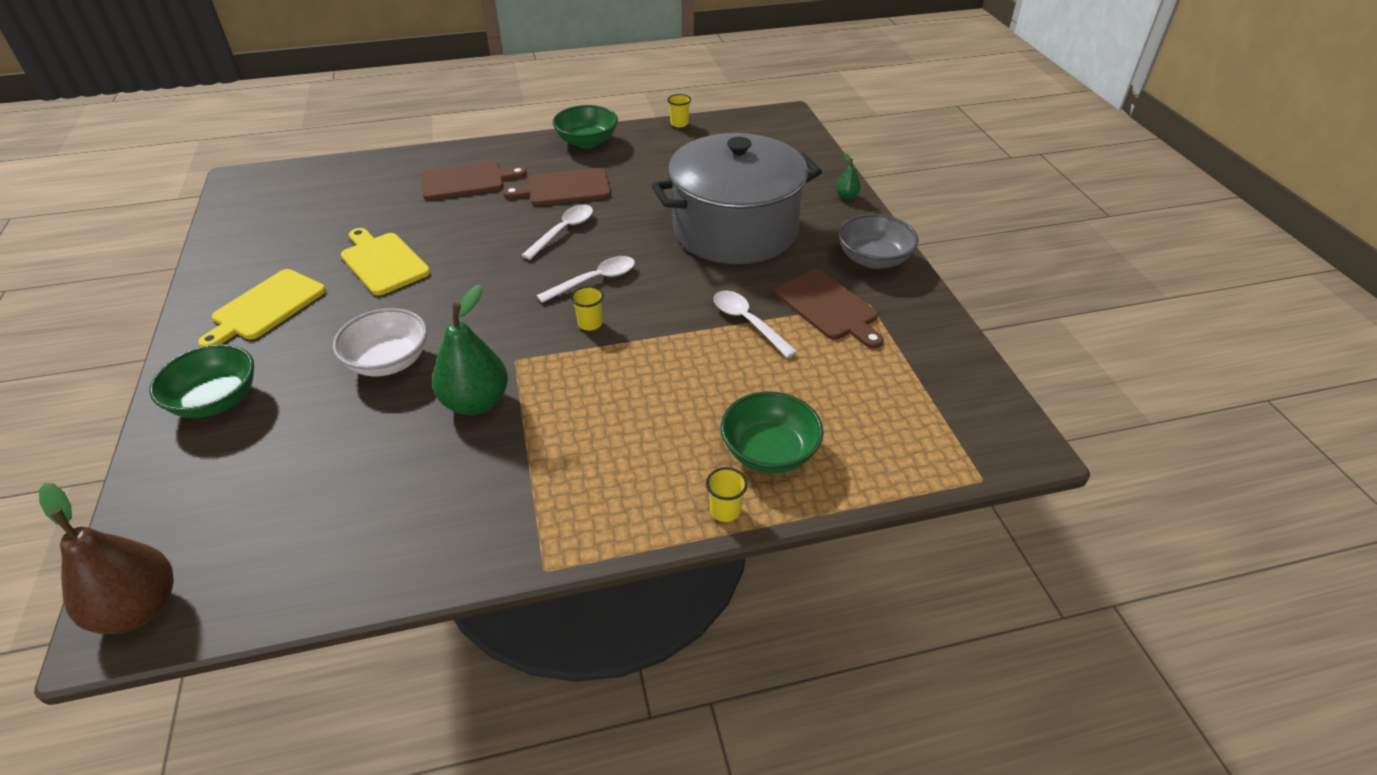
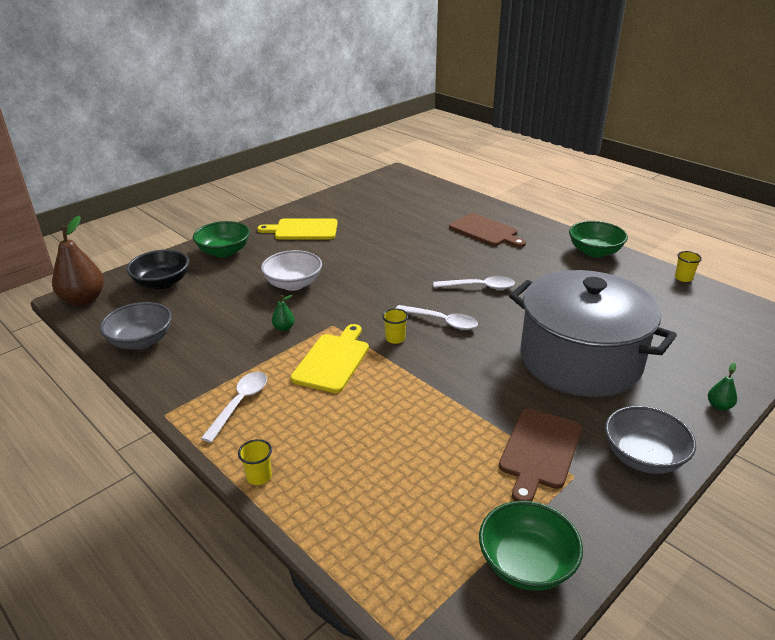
camera: 60 degrees right, 10 degrees down
(215, 494) = (162, 283): none -> black bowl
(349, 557) = (141, 341): none -> grey bowl
(383, 262) = (375, 242): yellow cutting board -> yellow cutting board (333, 360)
(476, 402) = (284, 328): green pear -> green pear, size x0.45
(564, 188) = (527, 267): brown cutting board -> none
(747, 322) = (471, 411): white spoon -> white spoon (240, 403)
(769, 452) = (334, 478): green bowl -> green bowl (526, 564)

